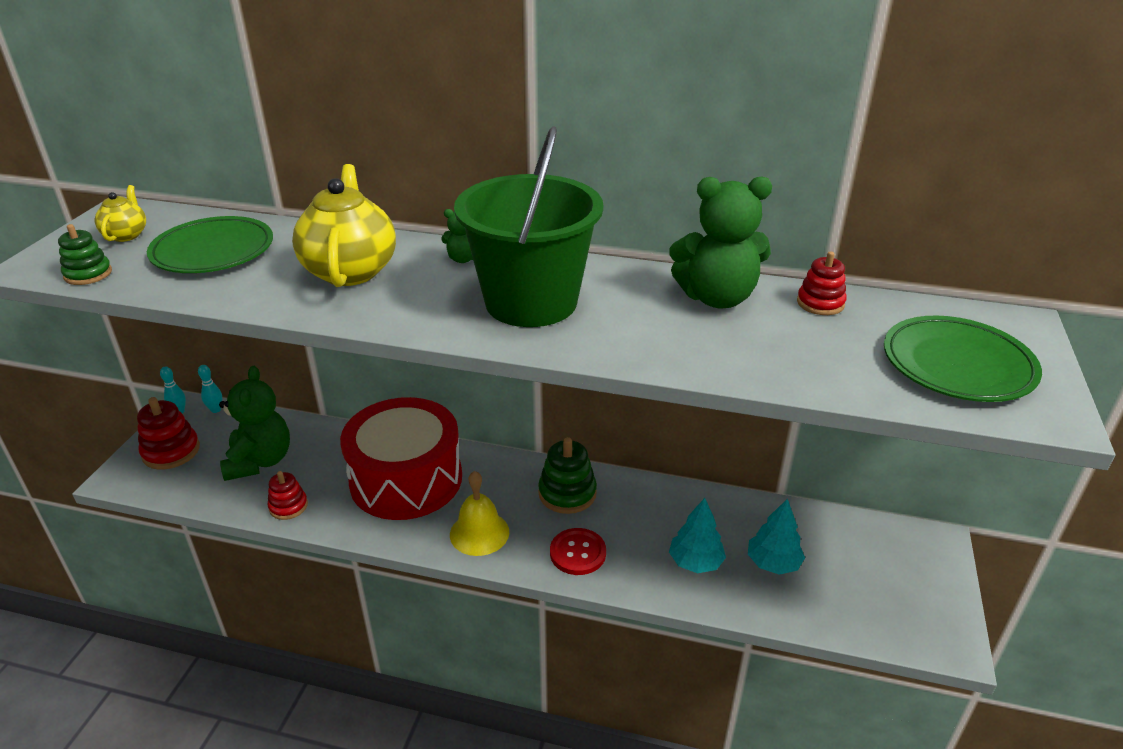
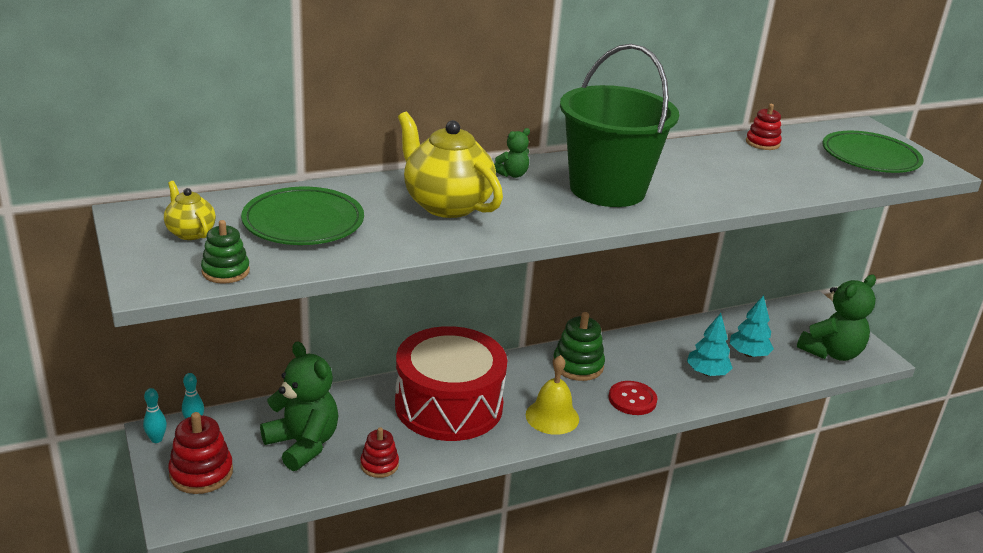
camera: 40 degrees left, 5 degrees down
(717, 298) = (707, 155): green teddy bear -> green teddy bear (831, 353)

